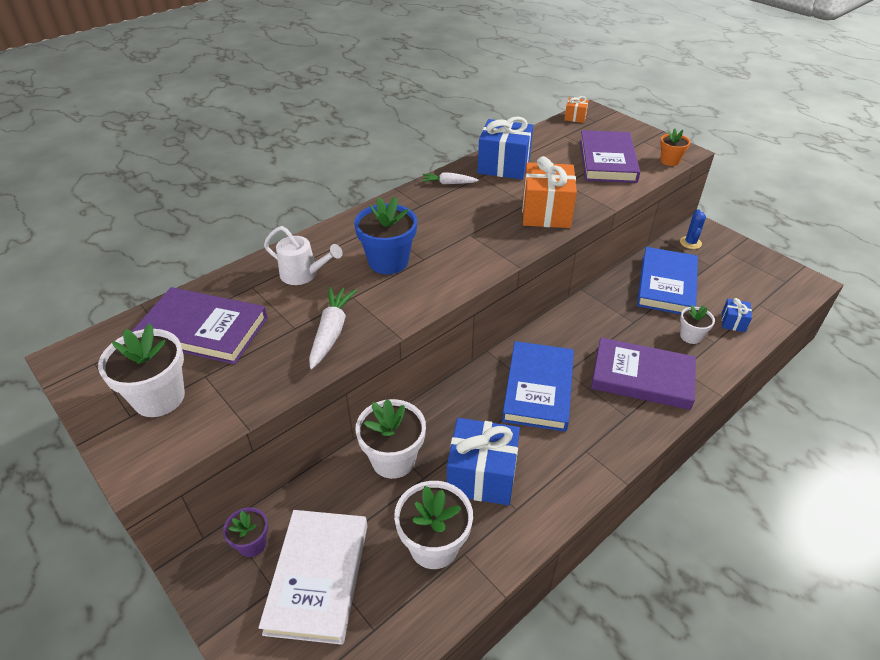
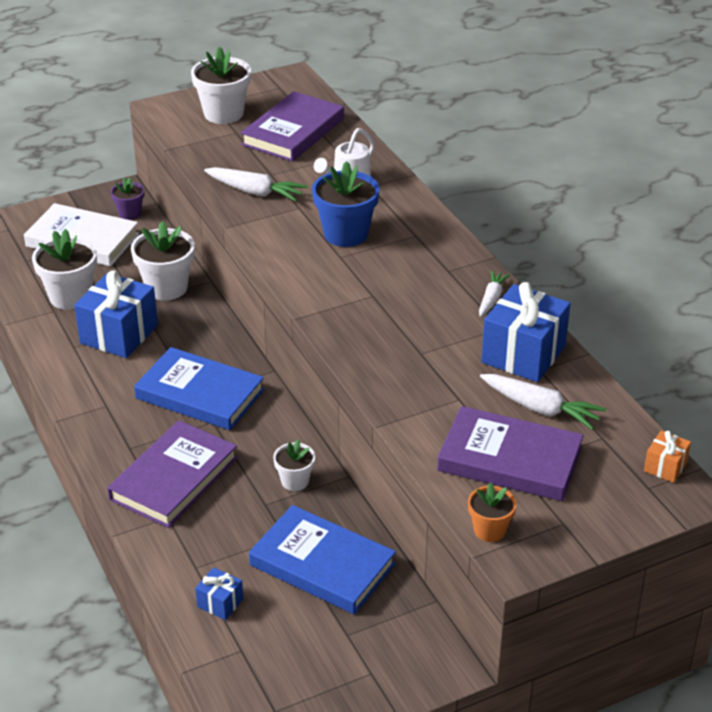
camera: 105 degrees right, 5 degrees down
(546, 212) = (394, 364): orange gift -> none
(554, 155) = (541, 409): none -> white carrot
(690, 243) = (410, 634): blue cactus -> none
(690, 336) = (216, 548): white flower pot -> white flower pot (295, 481)

